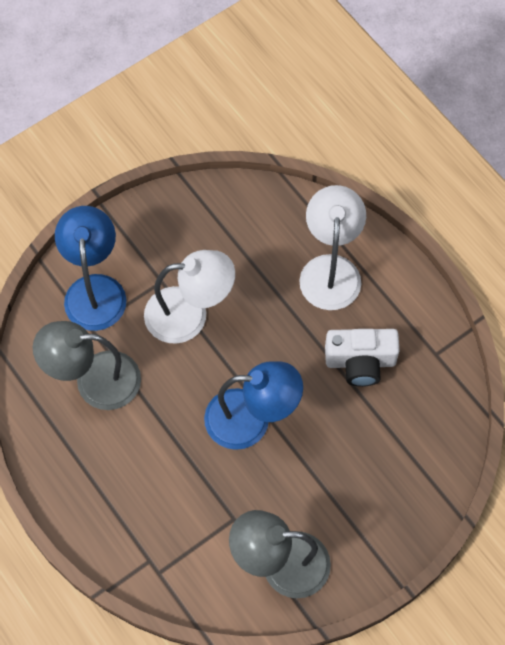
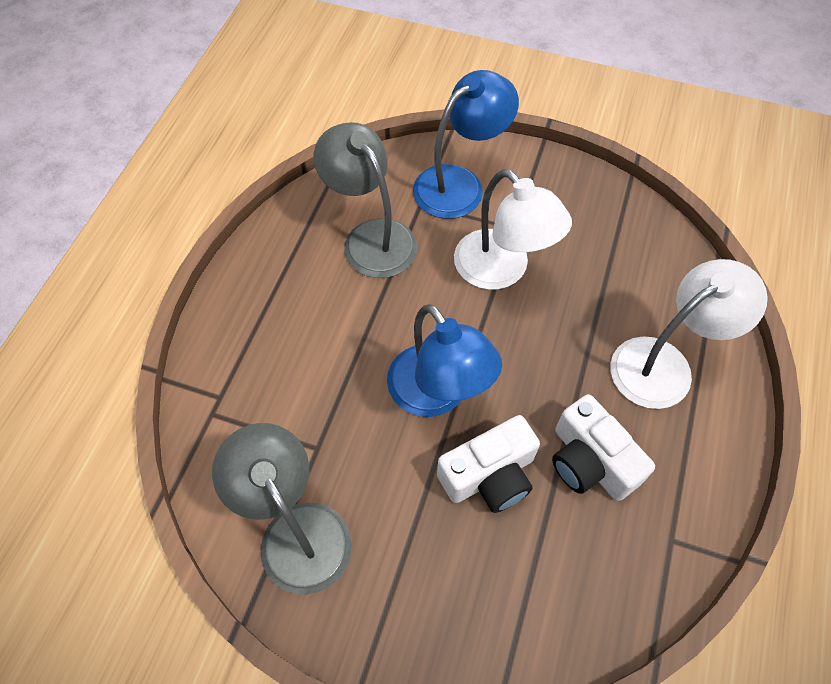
camera: 55 degrees right, 5 degrees down
(327, 426) = (489, 475): none -> white camera

